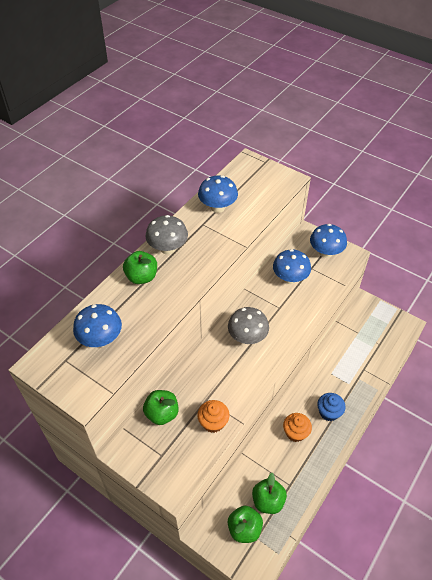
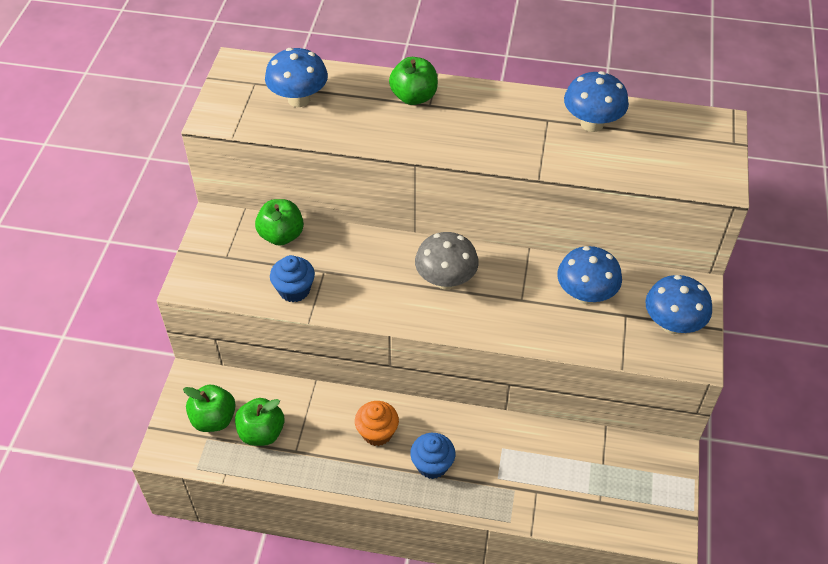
camera: 65 degrees right, 0 degrees up
(168, 248) = (478, 102): grey mushroom -> none
(213, 422) = (294, 290): orange cupcake -> blue cupcake

